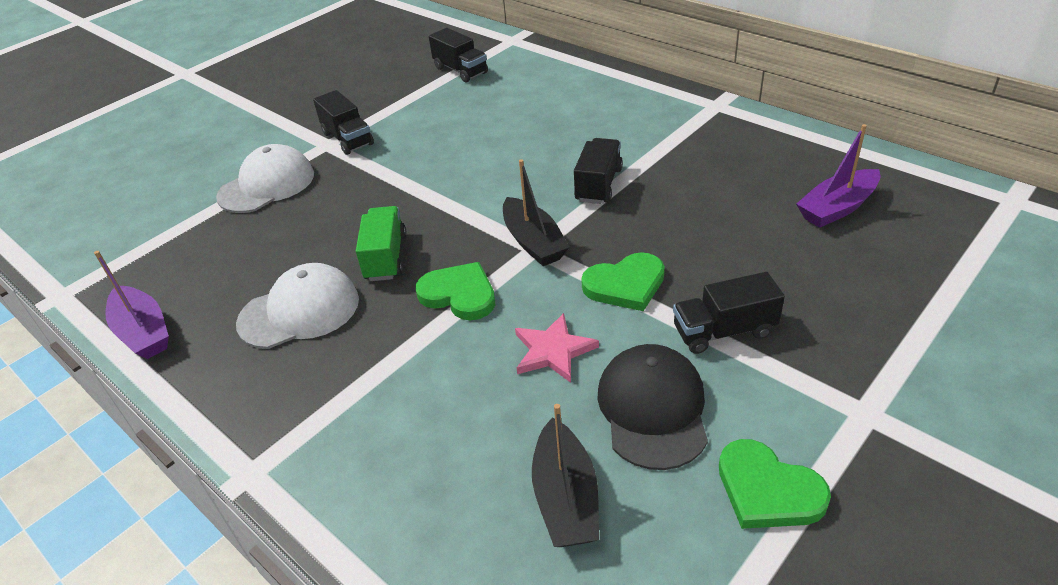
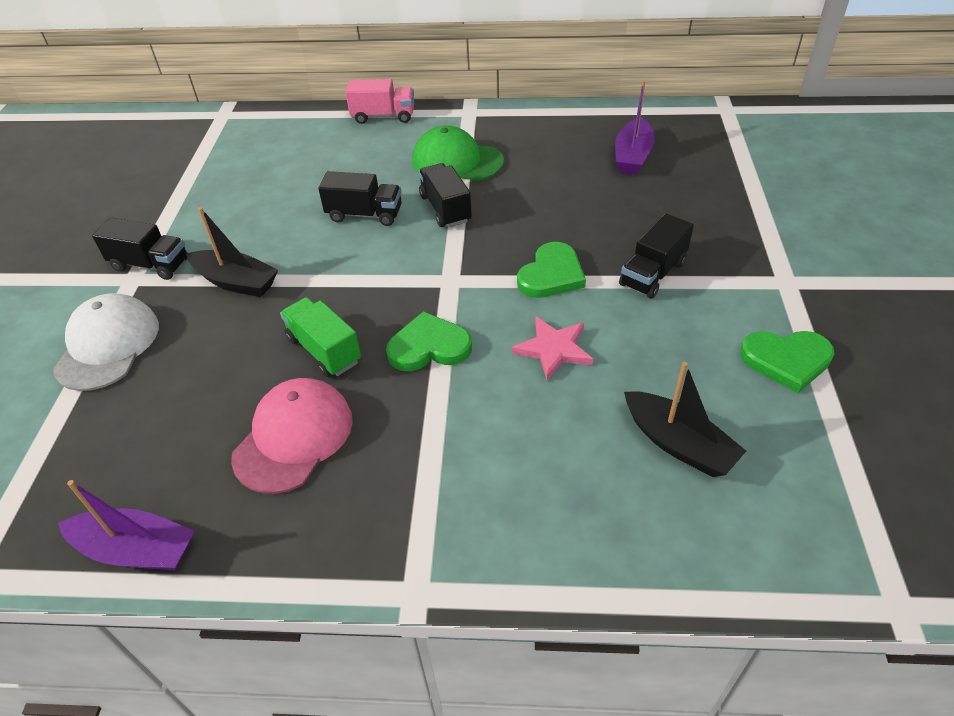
camera: 40 degrees left, 5 degrees up
(299, 311) = (294, 437): white cap -> pink cap
(460, 70) = (201, 159): black truck -> black truck (364, 214)
(533, 242) = (443, 276): black boat -> black boat (236, 282)
(634, 83) = (383, 116): none -> pink truck
(653, 409) = (666, 350): black cap -> none
(654, 146) = (457, 161): none -> green cap

